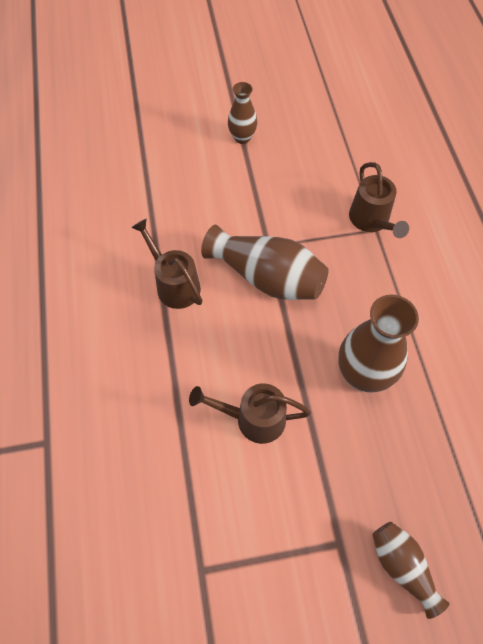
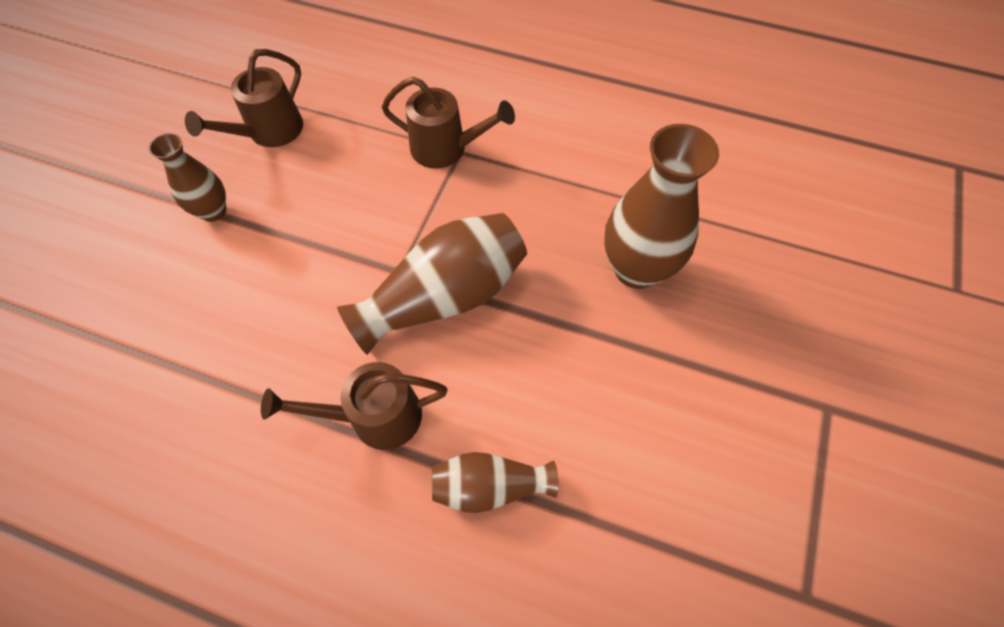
camera: 60 degrees left, 0 degrees up
(252, 419) = (630, 421): brown watering can -> brown watering can (269, 133)
(402, 566) = (876, 358): brown vase -> brown vase (489, 486)

